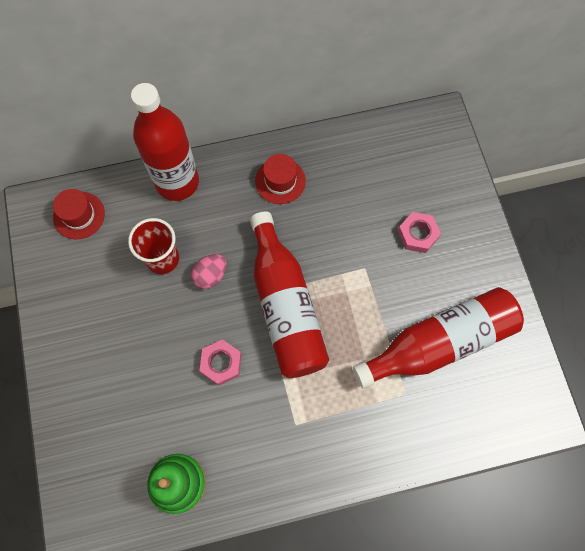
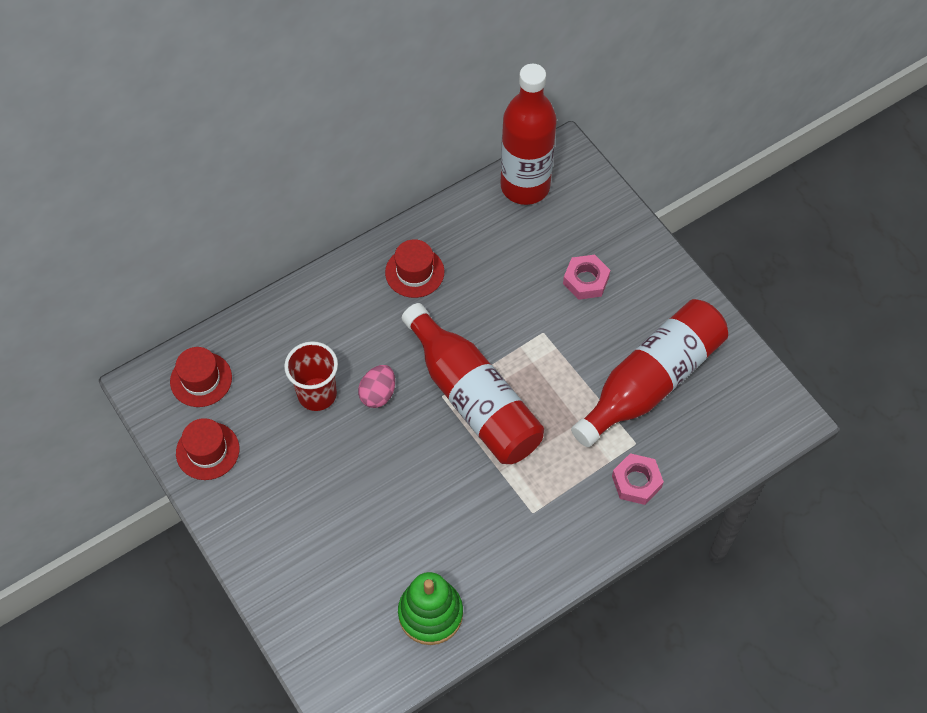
camera: 20 degrees left, 10 degrees down
(60, 277) = (207, 451): none -> red hat
(177, 182) = (299, 309): red bottle -> red bottle (525, 186)
(221, 363) = (427, 479): pink nut -> pink nut (636, 482)

